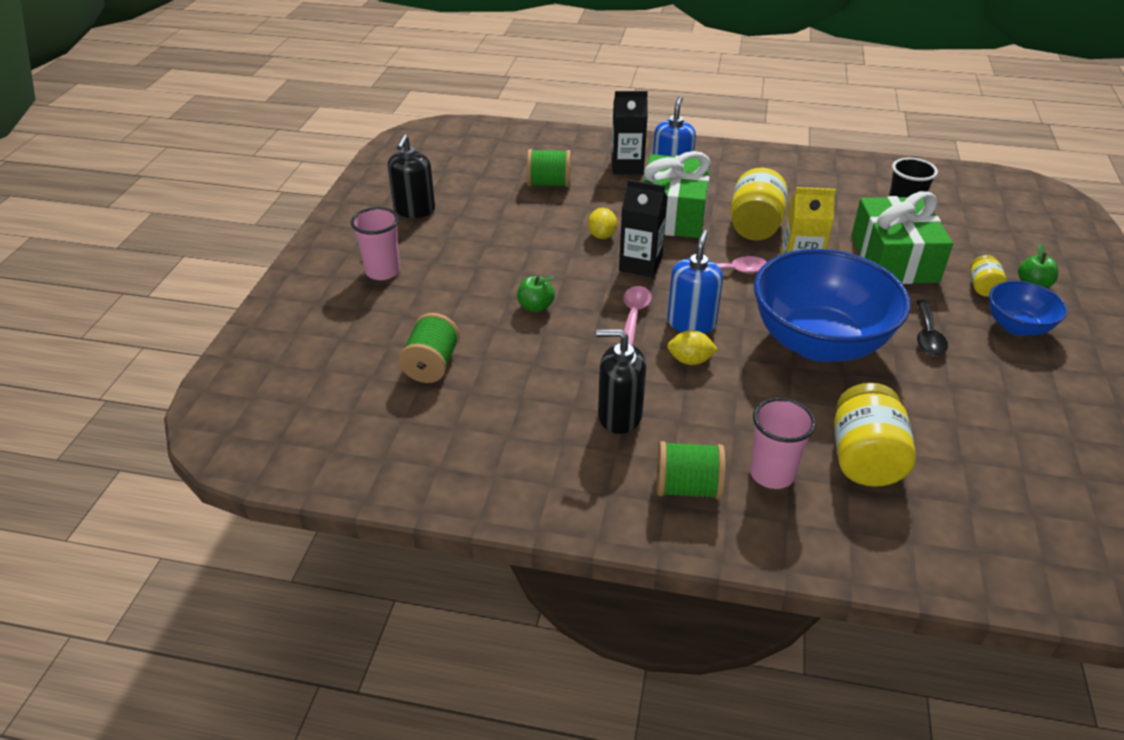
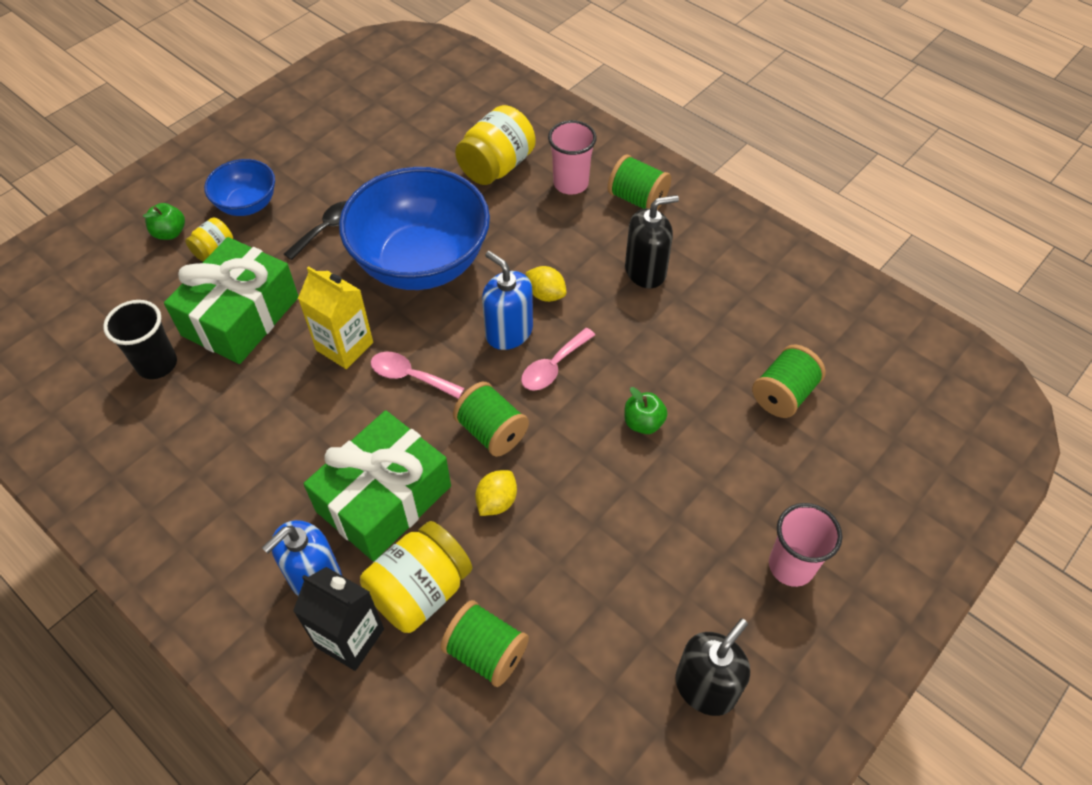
camera: 150 degrees left, 15 degrees up
(619, 416) = (645, 271): black soap dispenser -> black soap dispenser turned 60 degrees counterclockwise
(640, 264) = (492, 432): black carton -> green spool
(691, 323) = (509, 332): blue soap dispenser -> blue soap dispenser turned 90 degrees clockwise
(755, 226) = (317, 429): yellow jar -> yellow jar (420, 591)

